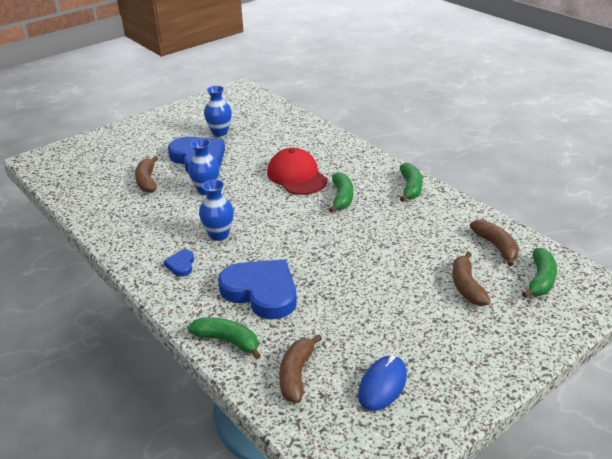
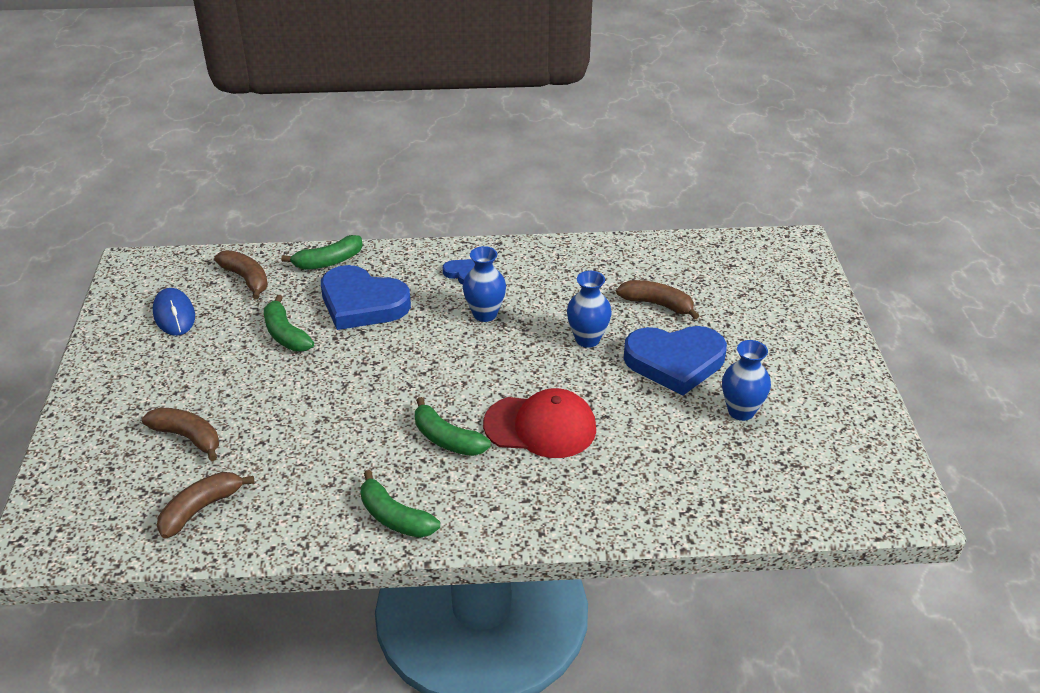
camera: 125 degrees right, 5 degrees up
(261, 292) = (362, 303): blue heart -> blue heart turned 45 degrees clockwise
(496, 247) = (201, 509): brown banana -> brown banana turned 120 degrees clockwise
(540, 280) = (116, 501): green banana -> green banana (285, 334)

